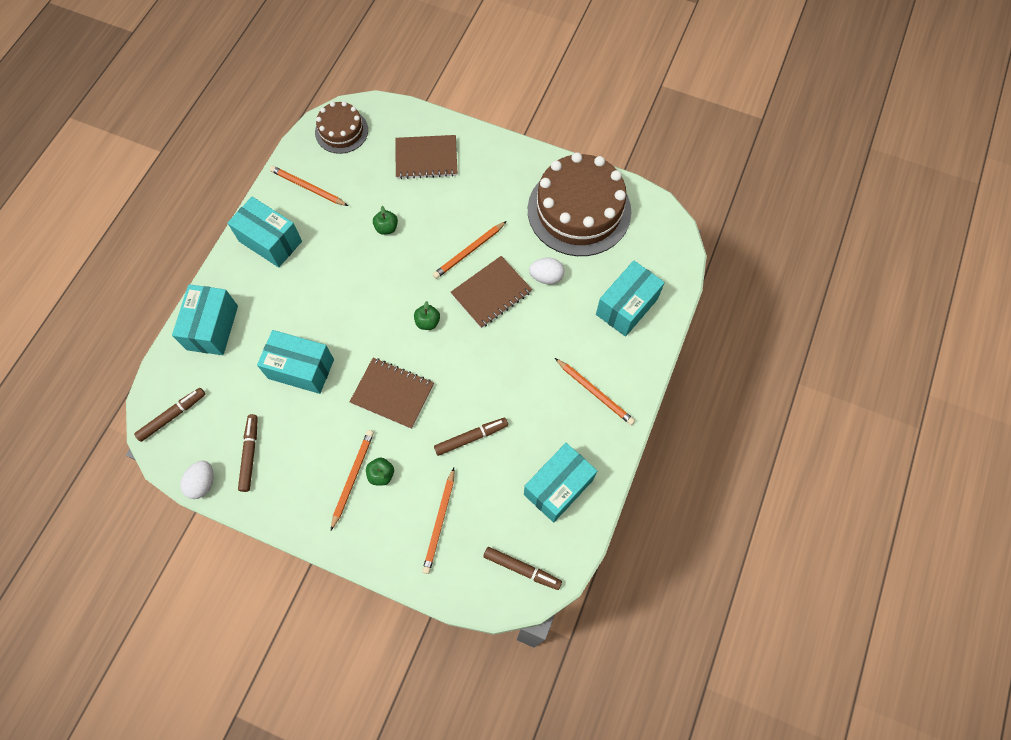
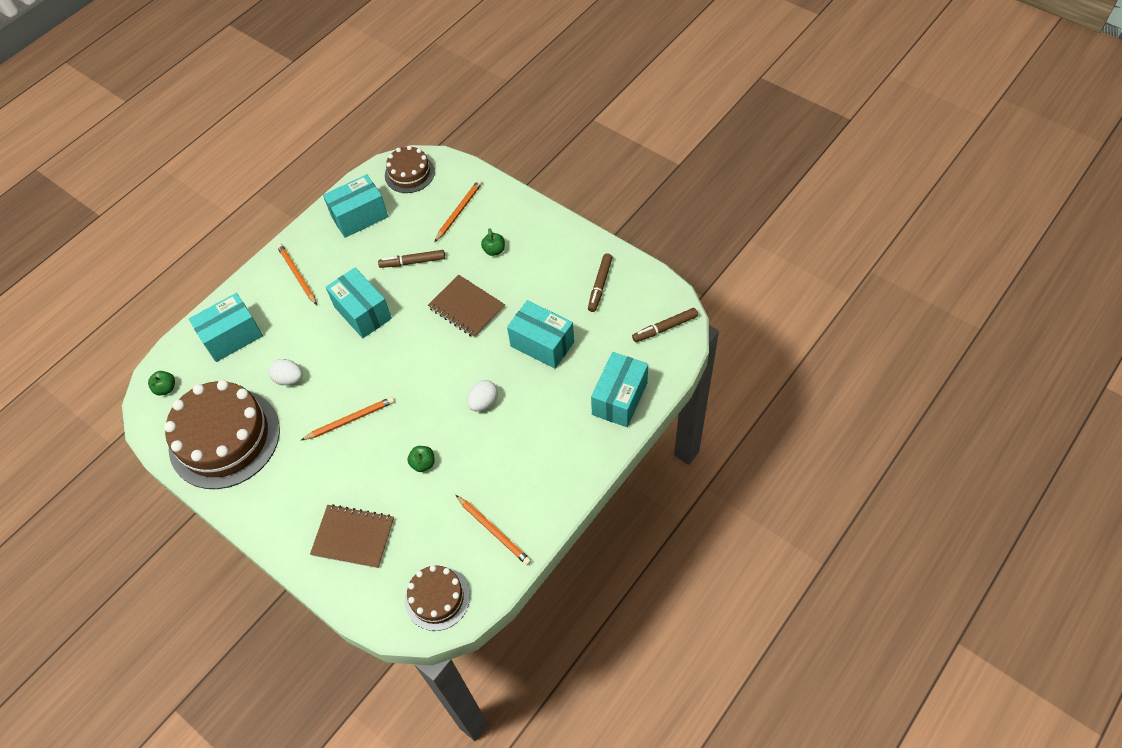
camera: 160 degrees left, 10 degrees down
(202, 483) = (643, 272): white egg -> white egg (484, 402)
(270, 241) = (547, 476): turquoise box -> turquoise box (363, 312)
(352, 478) = (518, 252): orange pencil -> none
(427, 322) = (415, 361): green apple -> green apple (166, 388)
(491, 293) = (346, 375): brown notebook -> none
(522, 569) = (409, 173): brown marker -> brown cake

